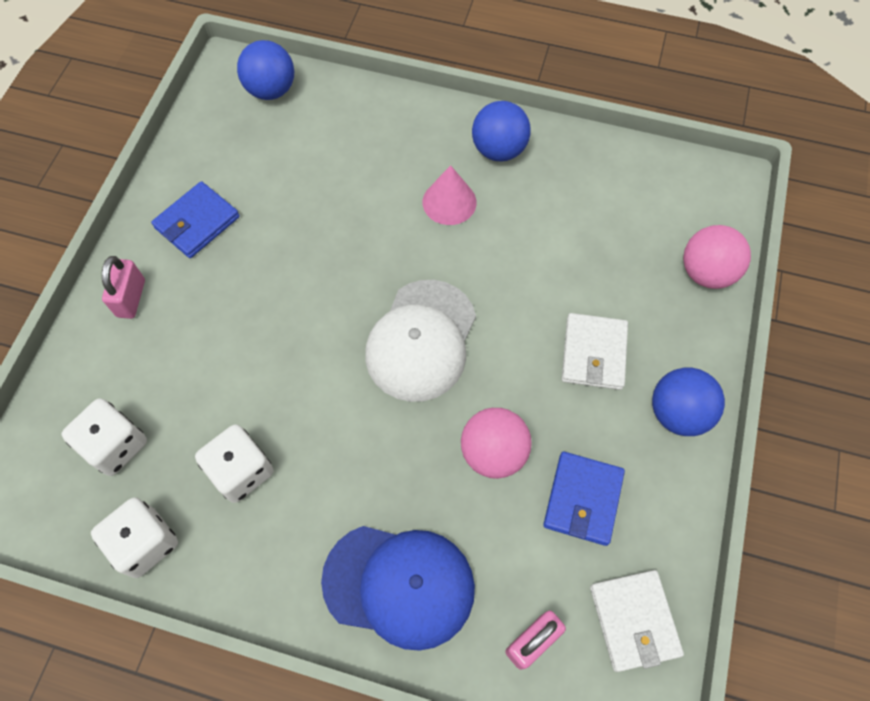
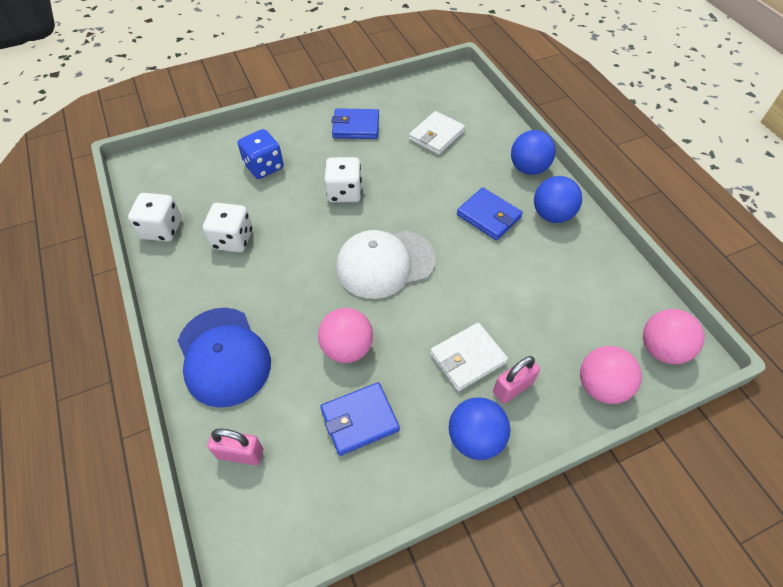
camera: 50 degrees right, 10 degrees down
(116, 445) = (204, 182): white dice -> white dice (344, 192)
(131, 298) = (288, 133): pink padlock -> pink padlock (512, 388)
(159, 362) = (264, 167): none -> blue dice
(271, 90) = (465, 99): blue ball -> blue ball (528, 168)
(449, 202) = (488, 216): pink cone -> blue wallet
(634, 620) = (300, 509): white wallet -> white wallet (436, 135)
(708, 197) = (661, 349): none -> pink ball

